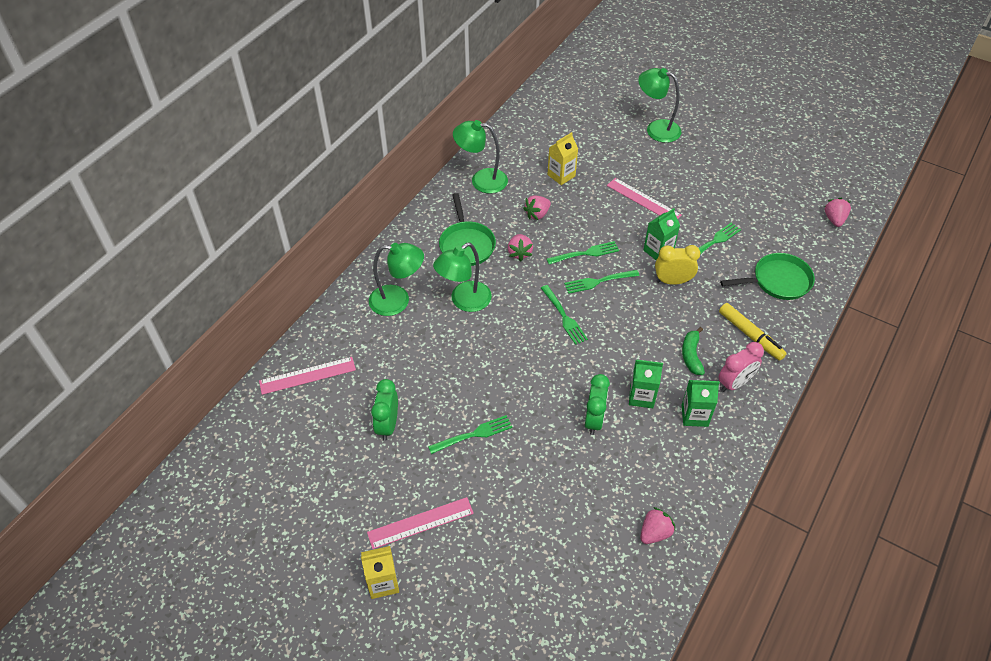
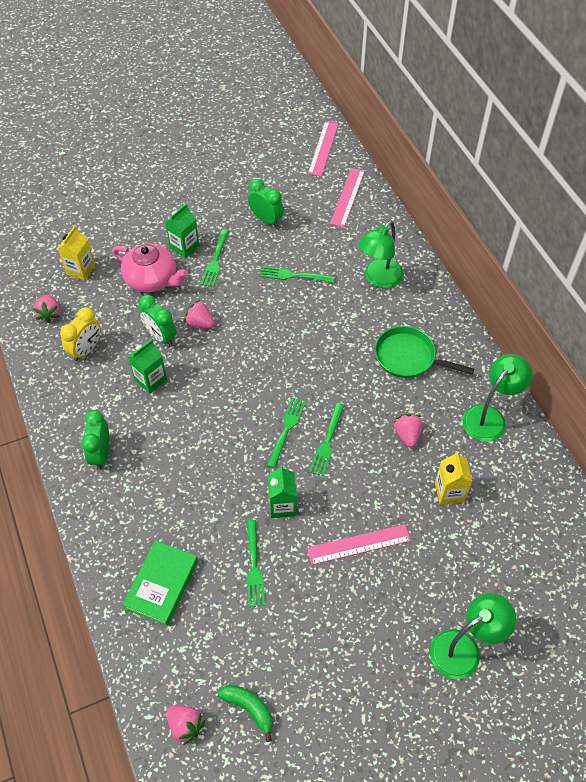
camera: 125 degrees right, 5 degrees up
(383, 582) = (158, 168): yellow carton -> yellow carton (80, 270)
(420, 522) = (178, 202): pink ruler -> pink ruler (323, 148)
(464, 301) = (343, 320): green lamp -> none
(519, 253) = (367, 390): pink strawberry -> pink strawberry (200, 323)
(539, 473) = (152, 279): none -> pink teapot
(564, 317) = (270, 378): green fork -> green fork (294, 275)
(672, 281) = (238, 490): yellow clock -> yellow clock (86, 350)
(691, 355) = (153, 443): green banana -> green banana (249, 708)
(694, 415) = (102, 403): green carton -> green carton (184, 247)
(734, 383) = (101, 454): pink clock -> green clock
(750, 335) = (130, 506): yellow marker -> none
(778, 281) = (162, 584): green pan -> green book

